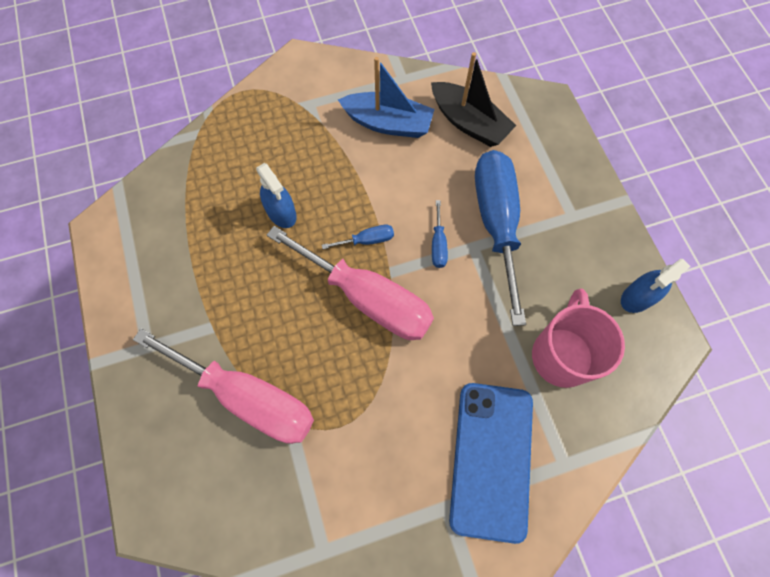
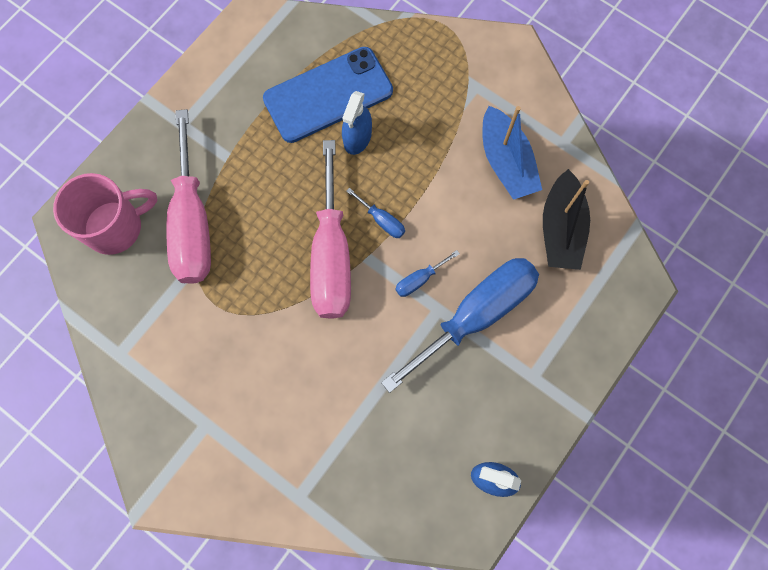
camera: 55 degrees right, 5 degrees up
(491, 459) = (264, 436): blue phone -> blue phone (328, 95)
(562, 354) = (391, 442): pink mug -> pink mug (116, 227)

